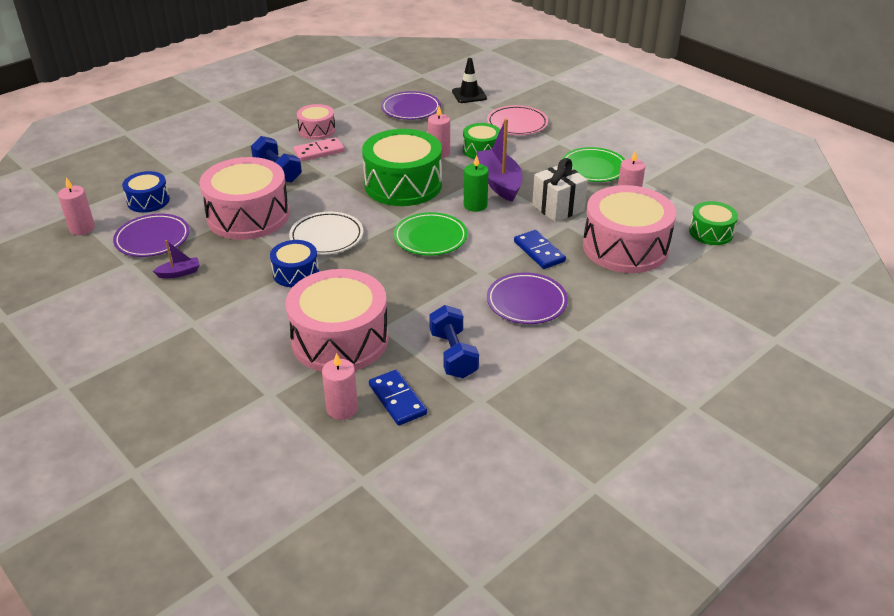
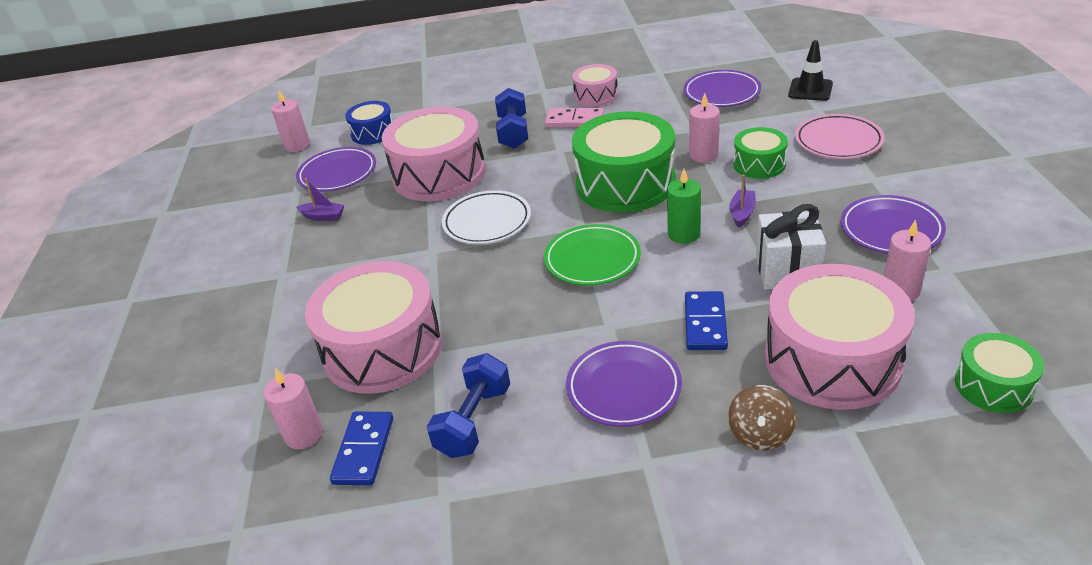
camera: 40 degrees right, 0 degrees up
(296, 273) = (418, 253): blue drum -> none
(499, 182) = (742, 213): purple boat -> purple boat, size x0.48
(593, 168) = (891, 230): green plate -> purple plate
(623, 297) = (760, 434): none -> brown spinning top

